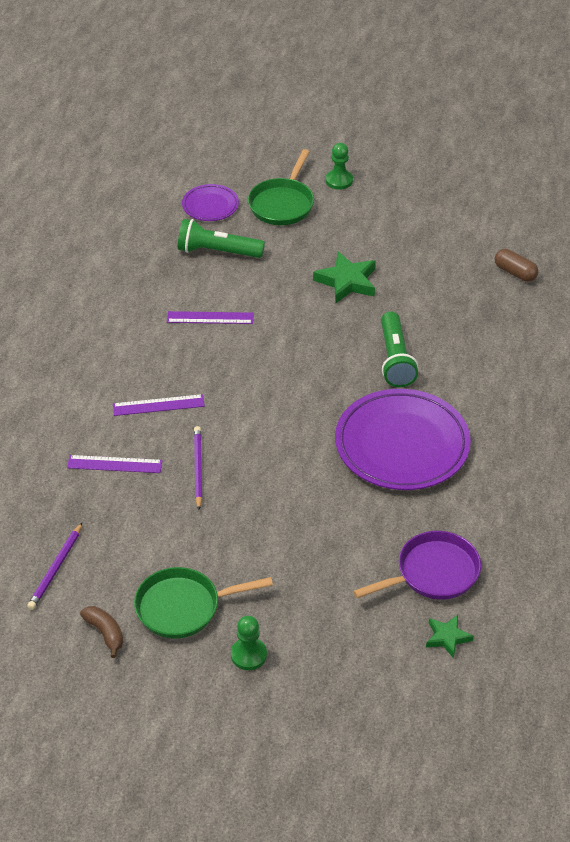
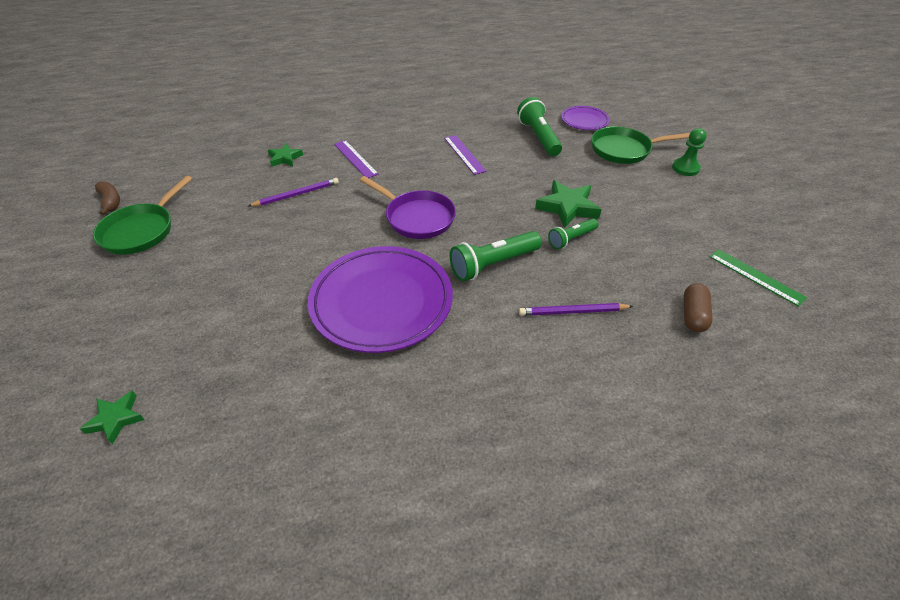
camera: 65 degrees right, 0 degrees up
(56, 568) = (173, 164): purple pencil -> purple pencil (573, 312)
(105, 633) = (111, 202): brown banana -> brown banana turned 60 degrees counterclockwise
(114, 464) = (285, 158): purple ruler -> green star
(183, 607) = (141, 230): green pan -> green pan turned 120 degrees counterclockwise
(248, 655) = (88, 281): green pawn -> none
(391, 298) = (571, 239): none -> green flashlight
(432, 573) = (209, 378): purple pan -> purple pan (416, 217)
(495, 218) = (756, 276): none -> green ruler

